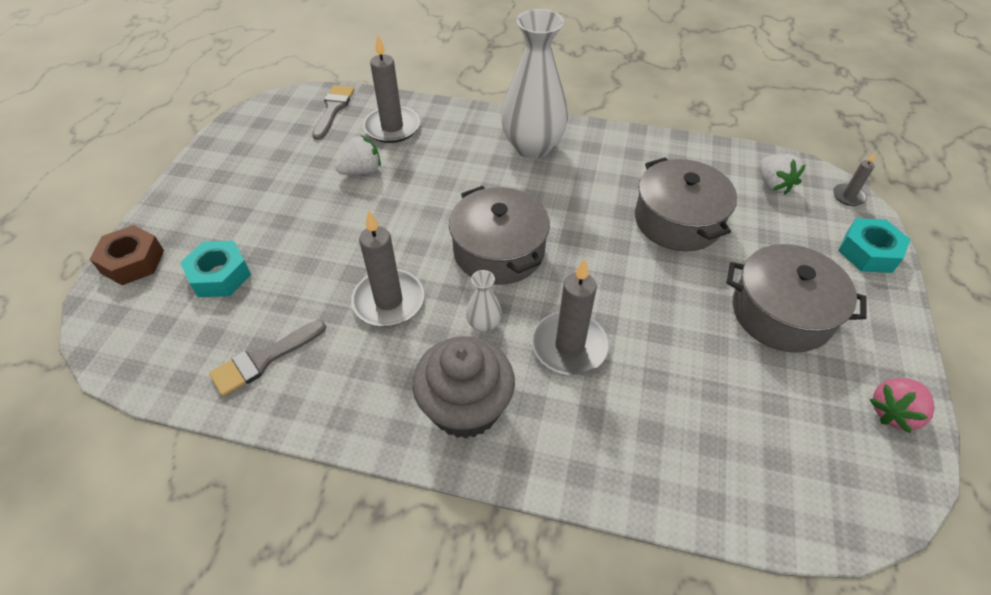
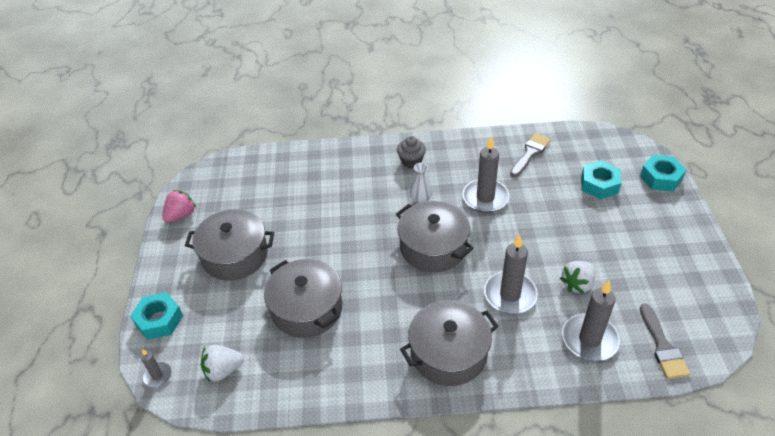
camera: 165 degrees right, 5 degrees down
(133, 261) = (660, 178): brown nut -> turquoise nut
(465, 407) = (411, 161): grey cupcake -> grey cupcake, size x0.56
(532, 147) = (449, 353): white vase -> grey pot
(569, 346) = (366, 202): grey candle -> grey candle (510, 295)
(773, 185) = (223, 370): white strawberry -> white strawberry turned 75 degrees counterclockwise

